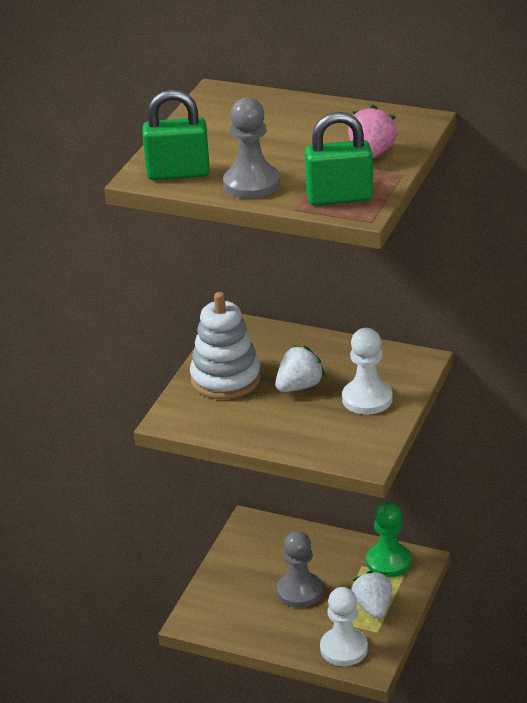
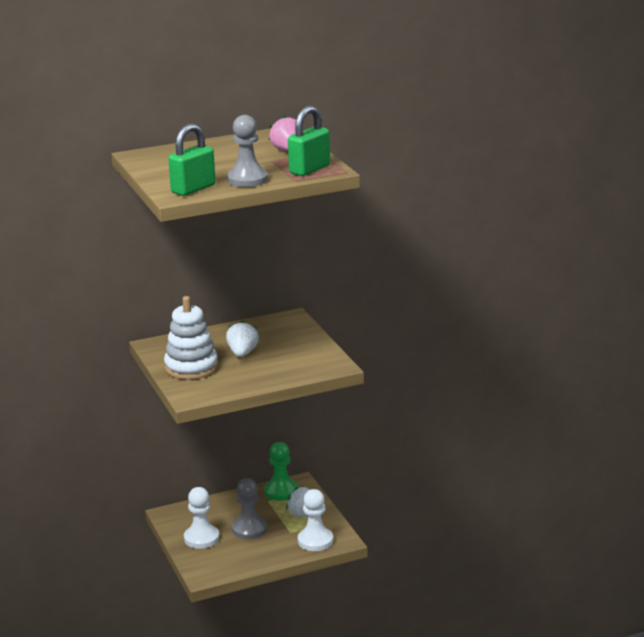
camera: 45 degrees left, 10 degrees down
(367, 399) = (291, 343): white pawn -> white pawn (201, 538)

